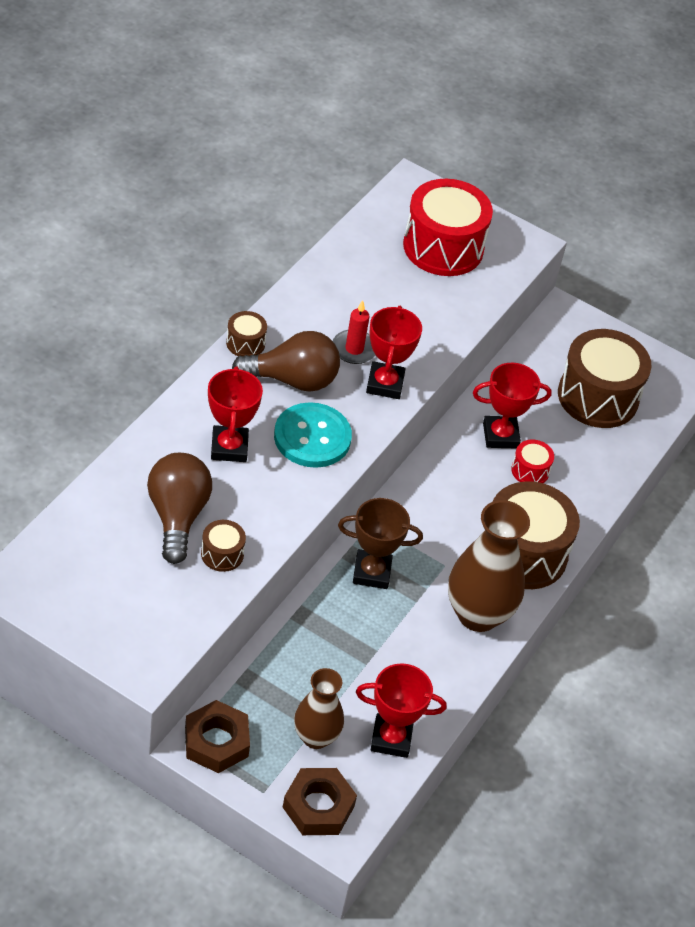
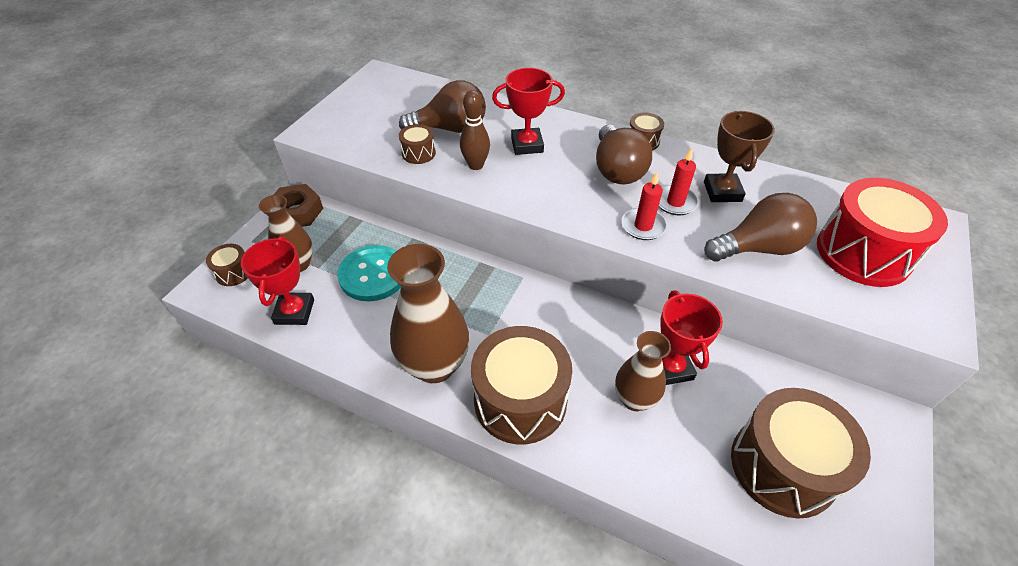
camera: 90 degrees right, 0 degrees up
(258, 502) = (476, 165): none -> brown bowling pin
(312, 437) = (556, 187): turquoise button -> turquoise button (373, 275)
(318, 806) = (234, 272): brown nut -> brown drum
(371, 573) = (467, 282): brown trophy -> brown trophy (722, 192)
(385, 384) = (643, 226): red trophy -> red candle
(427, 312) = (758, 248): none -> brown light bulb
(530, 471) = (634, 399): red drum -> brown vase

